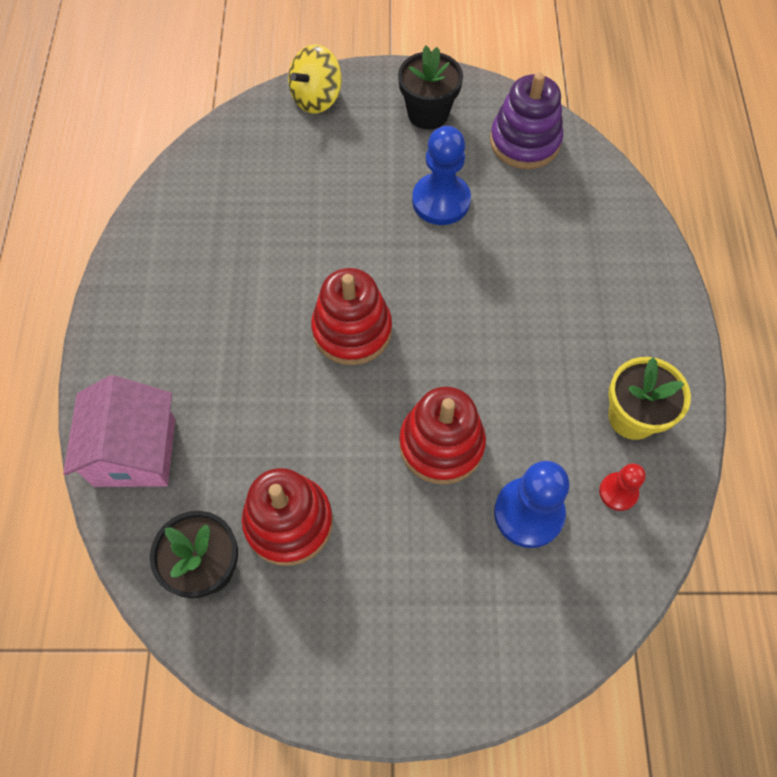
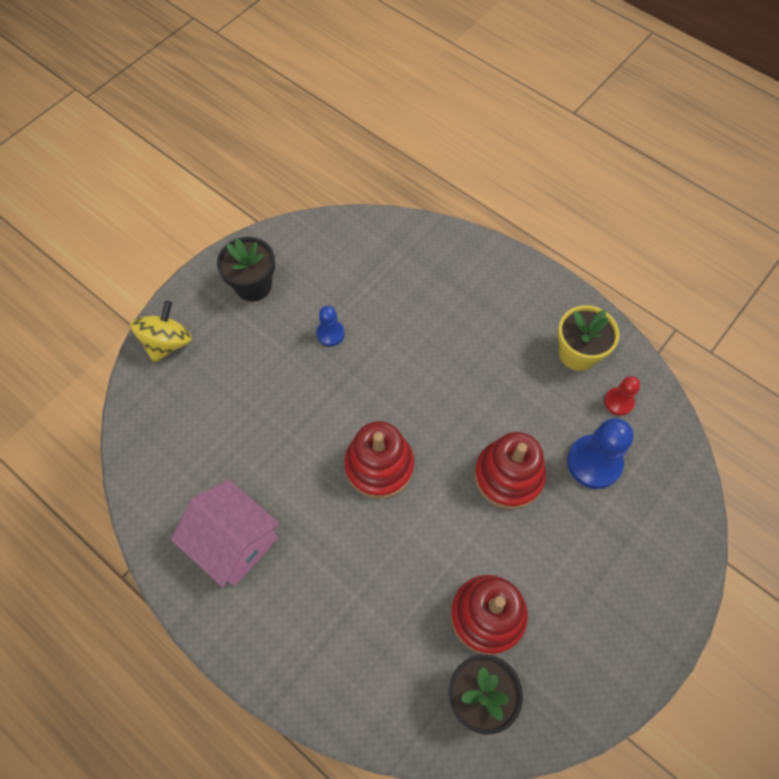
camera: 50 degrees left, 0 degrees up
(135, 452) = (349, 686): pink house -> pink house (234, 542)
(316, 98) = (167, 343): yellow spinning top -> yellow spinning top turned 150 degrees counterclockwise
(441, 201) = (330, 334): blue pawn -> blue pawn, size x0.56
(524, 142) = (333, 250): purple stacking toy -> none

